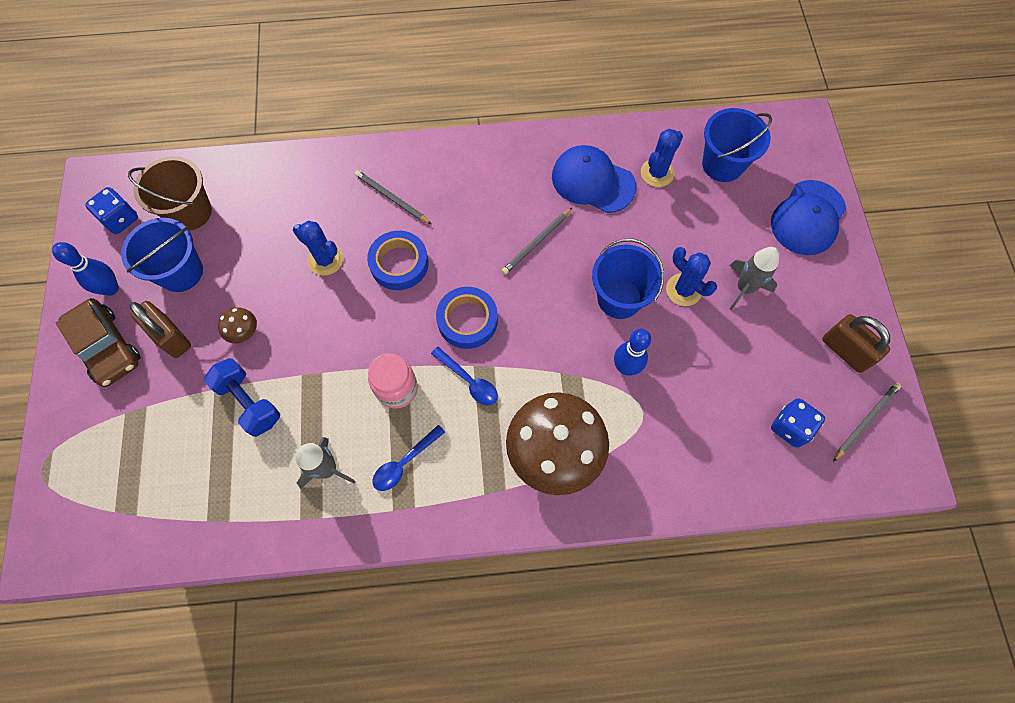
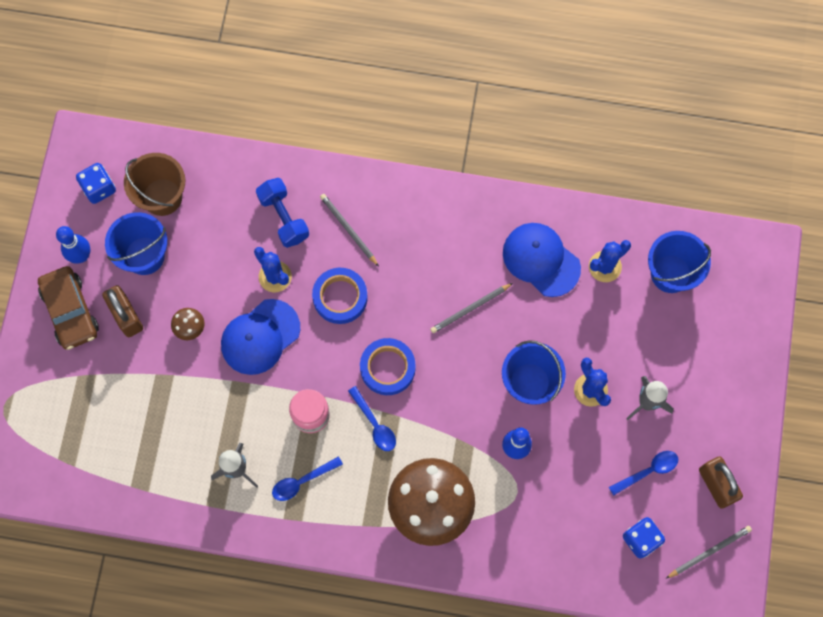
camera: 15 degrees right, 5 degrees up
(249, 402) = (183, 393): blue dumbbell -> blue dumbbell (284, 217)
(771, 355) = (648, 471): none -> blue spoon
(808, 218) = (732, 349): blue cap -> blue cap (260, 337)

